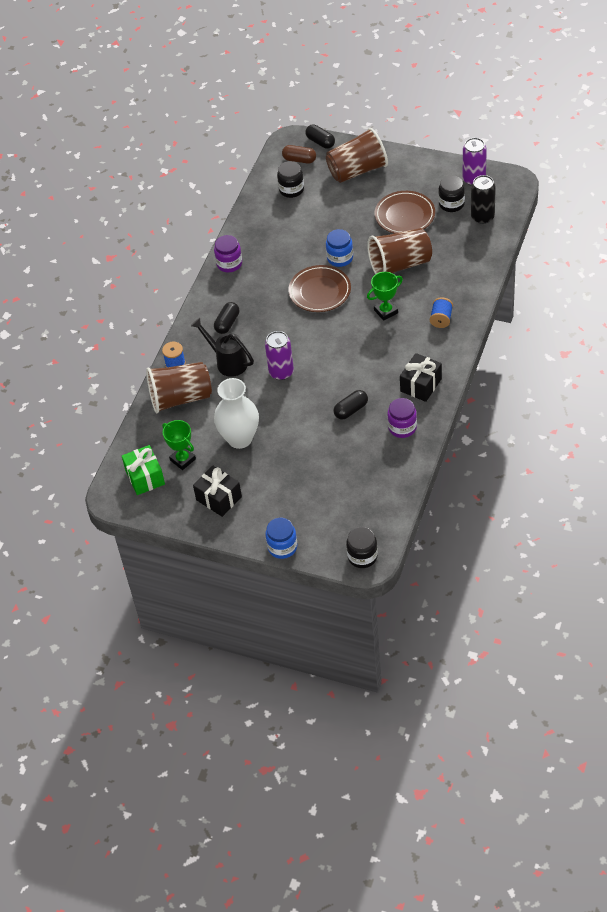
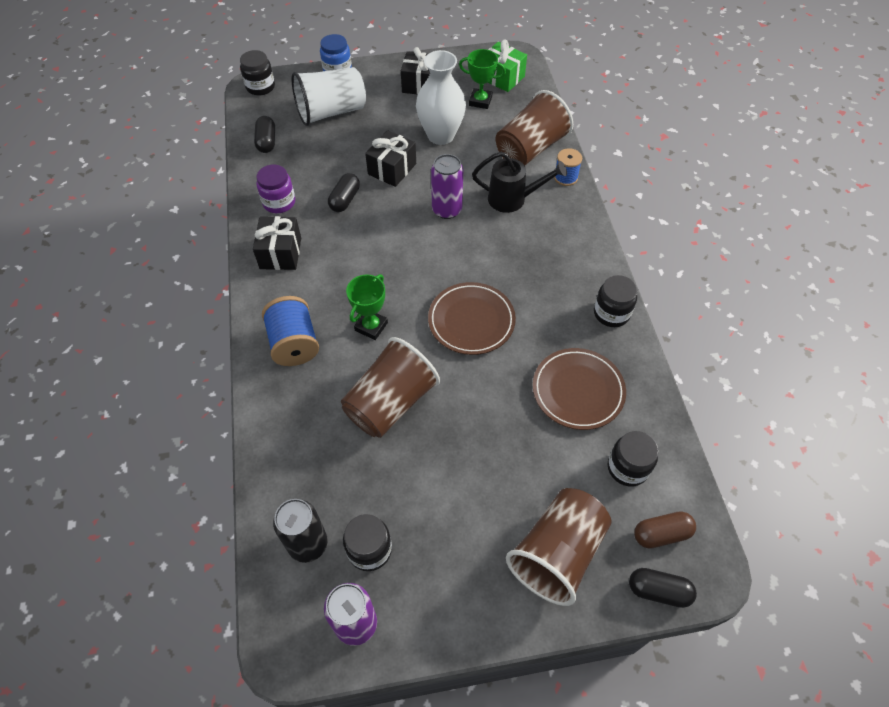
camera: 145 degrees right, 5 degrees up
(227, 323) = (549, 239): black capsule -> black capsule (267, 142)
(229, 264) = (611, 313): purple jar -> black jar
(299, 423) = (392, 169): none -> black gift
(315, 500) = (331, 112): none -> white cup
(340, 258) = (478, 379): blue jar -> none
(404, 215) = (430, 493): brown plate -> brown plate (578, 391)
(441, 319) = (294, 344): blue spool -> blue spool, size x1.63

